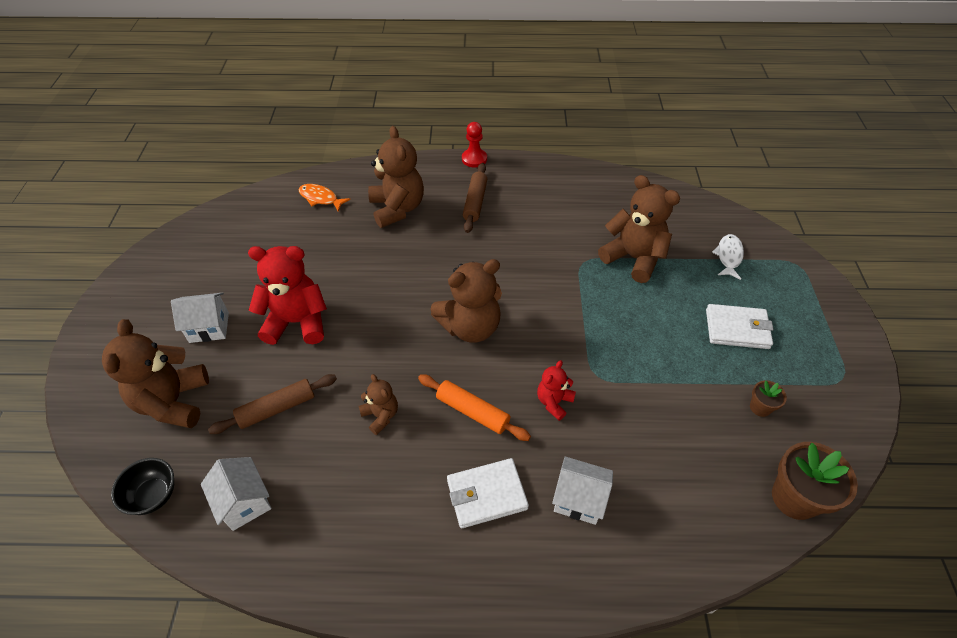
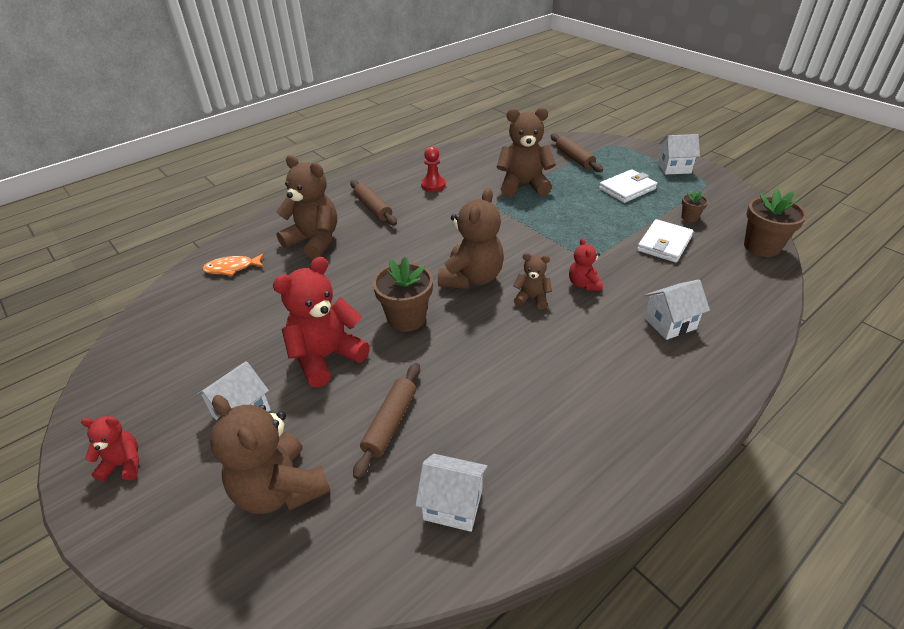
camera: 40 degrees left, 10 degrees down
(124, 315) = (124, 464): none -> red teddy bear
(153, 495) = (359, 570): black bowl -> none
(381, 329) = (406, 318): none -> brown flower pot
(381, 415) = (482, 369): brown teddy bear -> brown teddy bear (531, 298)
(472, 411) = (542, 323): orange rolling pin -> none
(474, 159) = (337, 185): red pawn -> red pawn (433, 185)
(486, 494) = (616, 361): white wallet -> white wallet (664, 243)
(728, 256) = (574, 158): white fish -> brown rolling pin
(829, 337) = (674, 168): none -> white house

